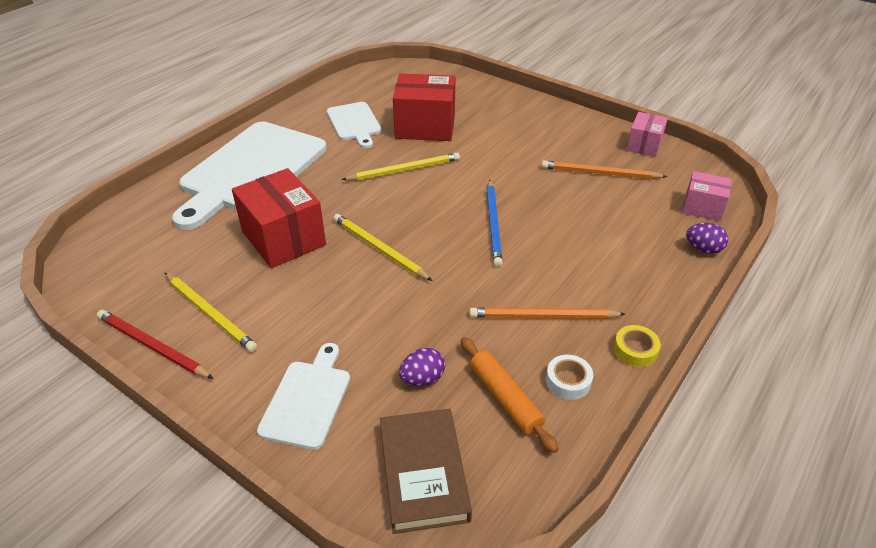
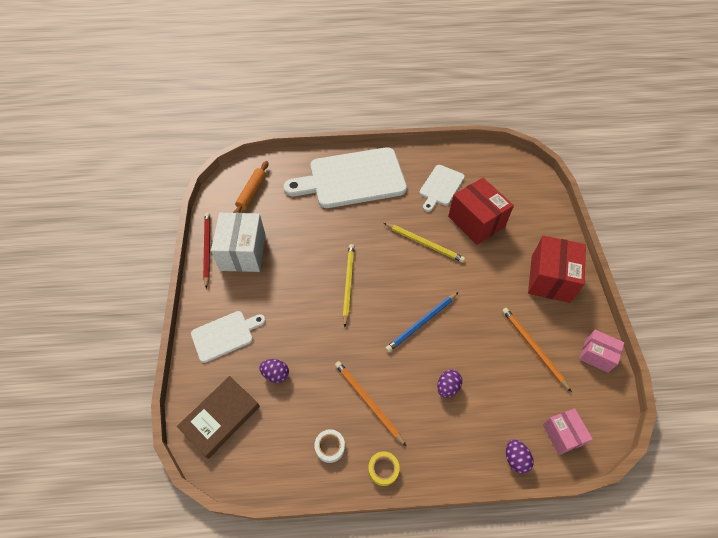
camera: 50 degrees right, 15 degrees up
(210, 313) = (243, 252): yellow pencil -> white box
(283, 238) = (316, 236): red box -> red box (550, 279)
(505, 398) = (293, 422): orange rolling pin -> orange rolling pin (252, 192)
(585, 249) = (447, 387): none -> purple egg
(644, 145) = (596, 355): pink box -> pink box turned 45 degrees clockwise

